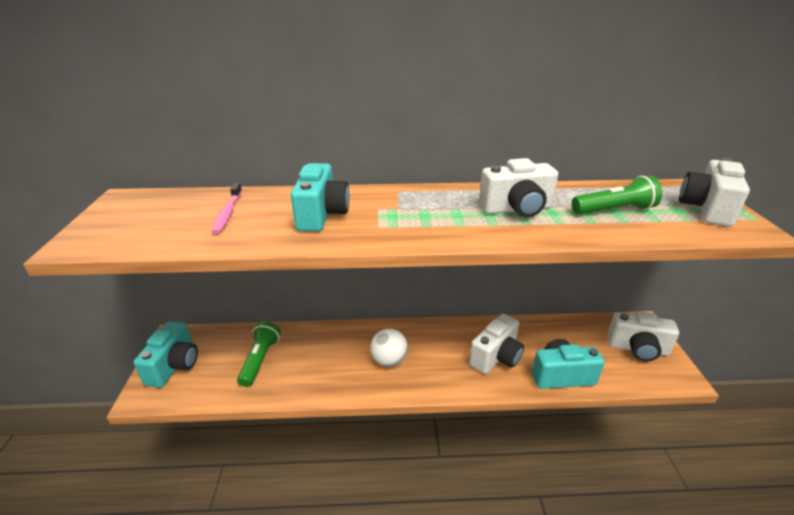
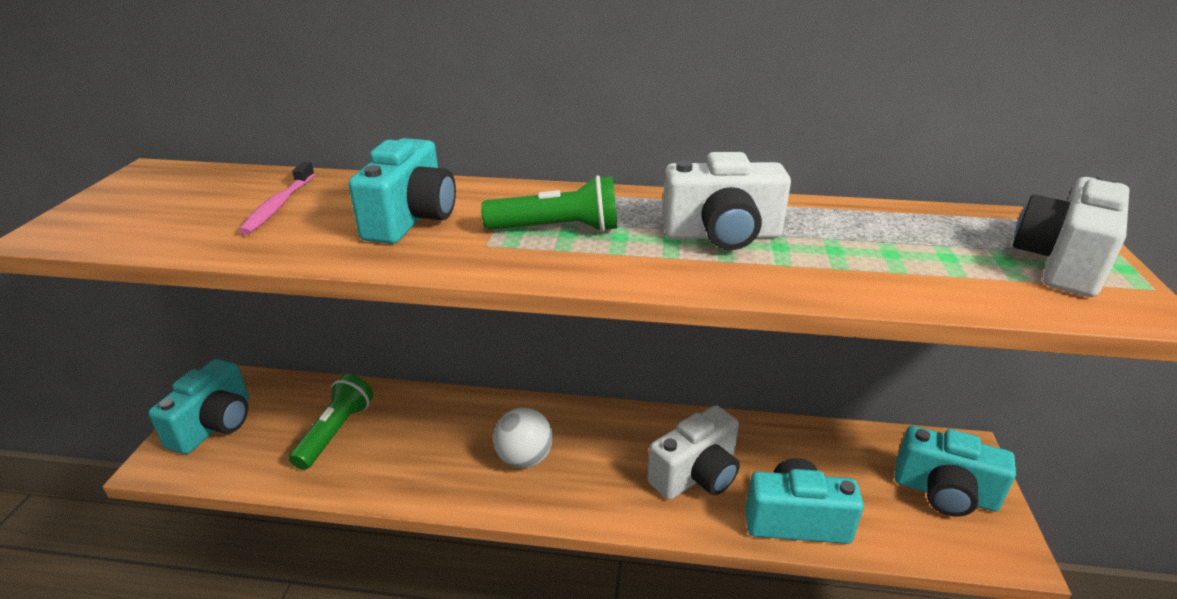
camera: 10 degrees right, 0 degrees up
(614, 210) = (890, 251): green flashlight -> green flashlight (557, 229)
(637, 349) = (944, 493): white camera -> turquoise camera

